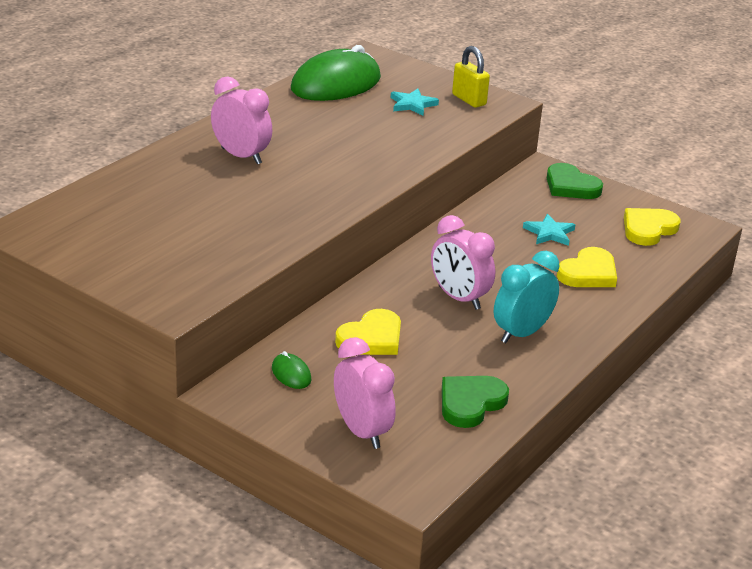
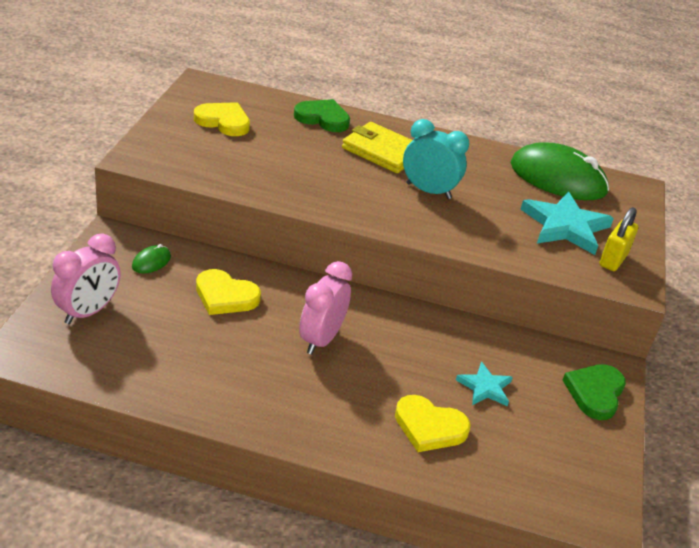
camera: 65 degrees right, 5 degrees up
(241, 156) = (382, 151): pink clock -> yellow wallet
(412, 104) = (565, 226): turquoise star -> turquoise star, size x1.81
(470, 403) = (156, 370): green heart -> green heart (323, 118)
(521, 333) = (287, 390): turquoise clock -> turquoise clock (428, 191)
(648, 229) = (559, 469): yellow heart -> yellow heart (223, 122)

